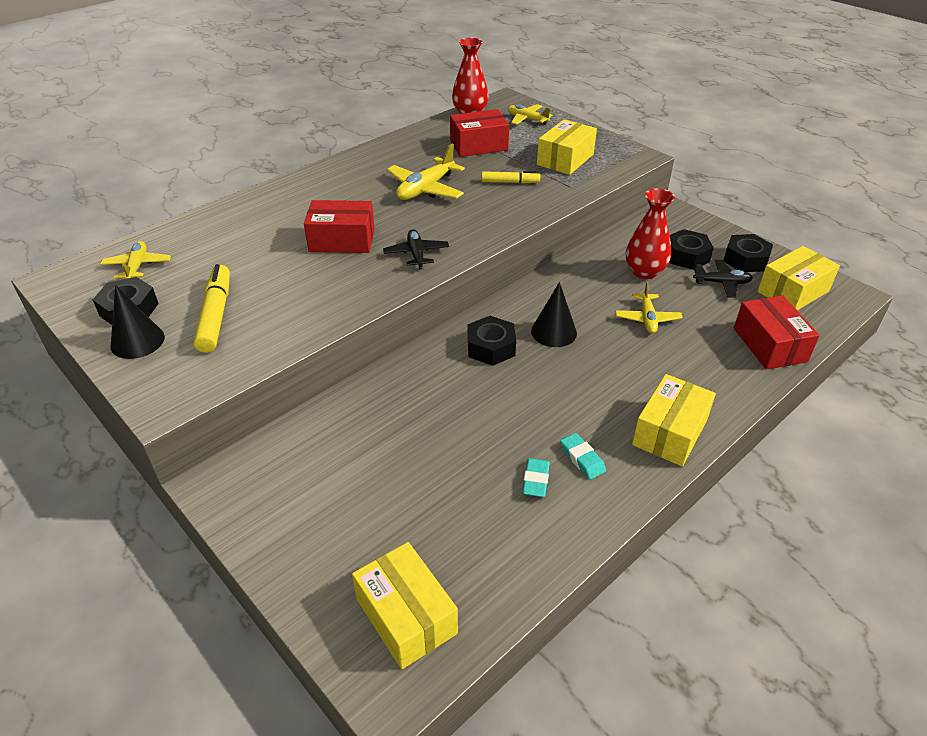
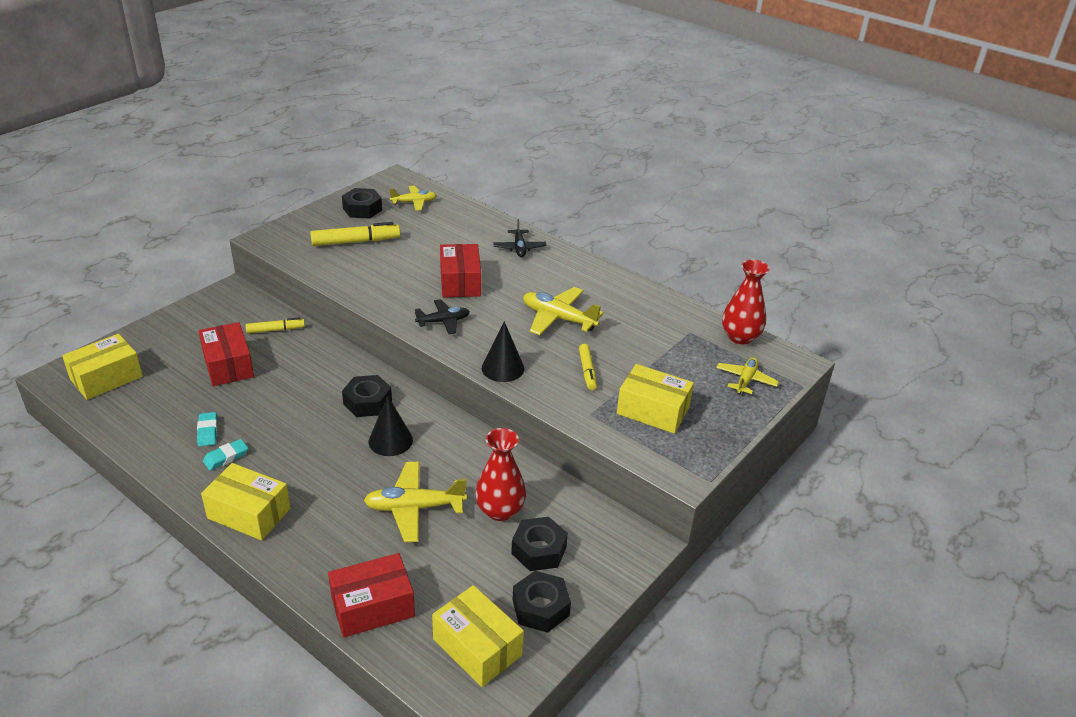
camera: 80 degrees right, 5 degrees down
(137, 341) = (327, 219): black cone -> black cone (503, 368)
(331, 429) = (275, 330): none -> yellow marker
(478, 145) = (663, 347): red box -> red box (228, 365)
(536, 480) = (208, 432): turquoise eraser -> turquoise eraser turned 75 degrees clockwise
(647, 319) = (414, 508): yellow plane -> yellow plane, size x1.55
(722, 283) = (486, 578): black plane -> black plane (519, 248)

